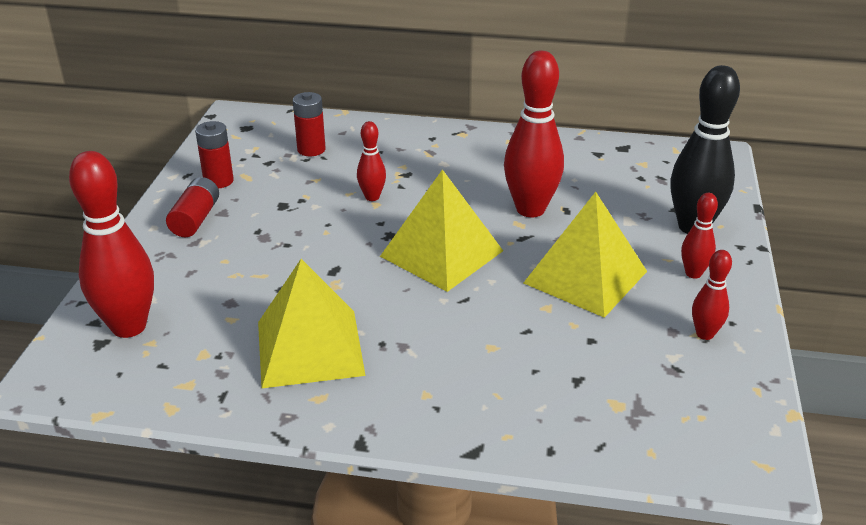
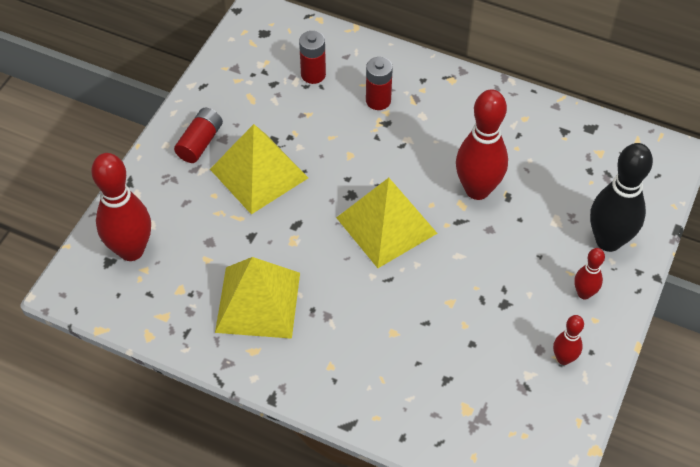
camera: 15 degrees right, 20 degrees up
(218, 181) = (227, 99): red battery -> red battery (378, 100)
(372, 197) = (349, 146): red bowling pin -> none
(585, 277) = (493, 277): yellow pyramid -> yellow pyramid (259, 173)

